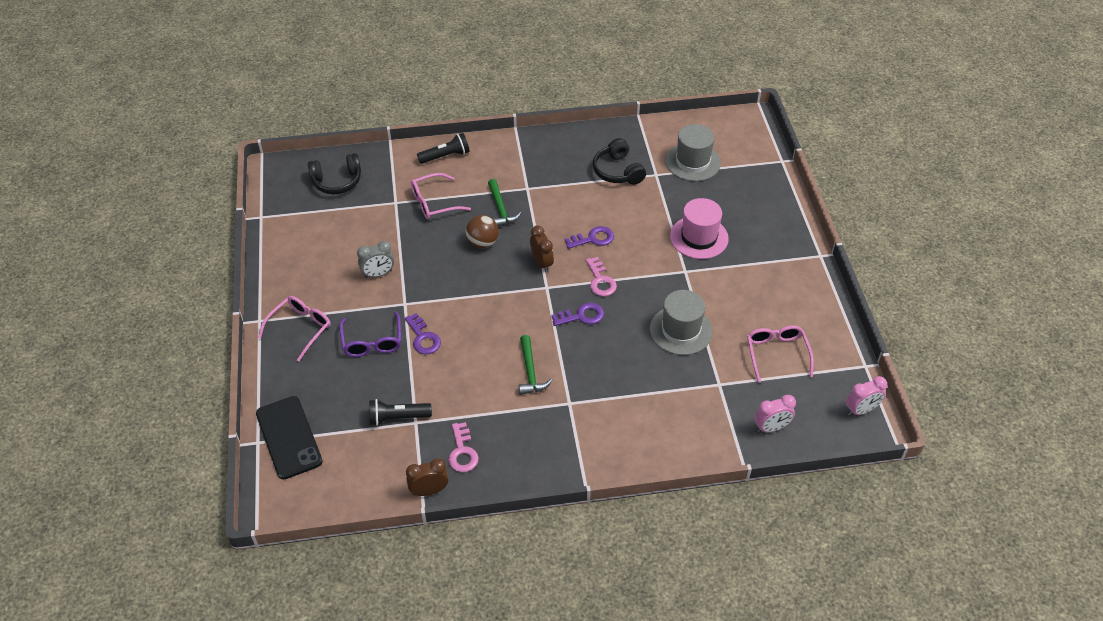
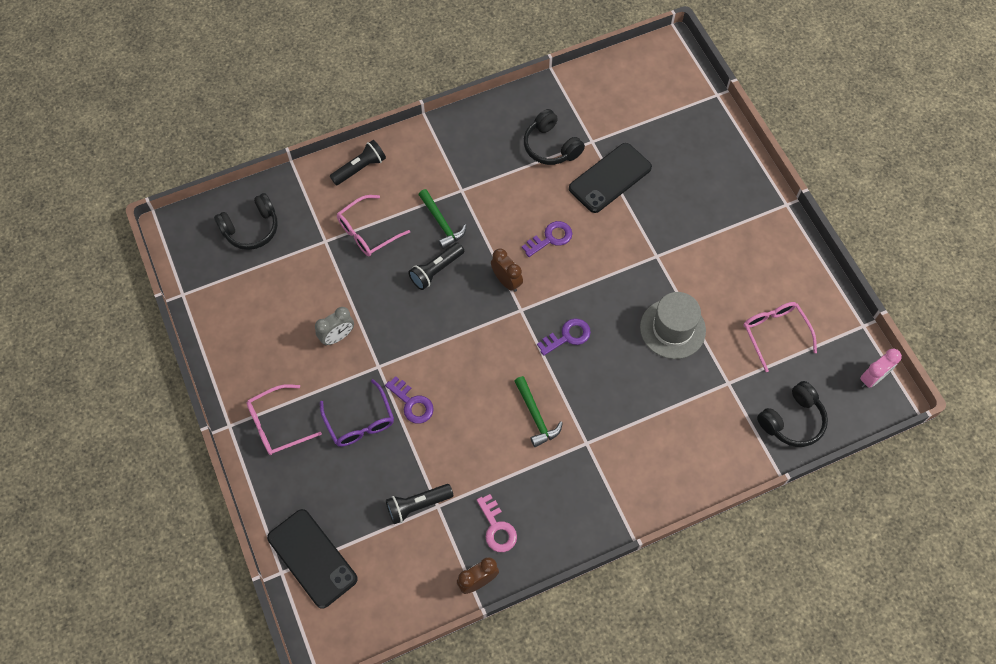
camera: 15 degrees left, 15 degrees up
(300, 328) = (277, 425): pink glasses -> pink glasses turned 135 degrees counterclockwise
(482, 243) = (436, 270): brown ball -> black flashlight
(600, 280) = (574, 288): pink key -> none
(662, 204) = (610, 178): none -> black phone
(692, 162) = (626, 117): grey hat -> none
(699, 237) = (659, 211): pink hat -> none
(771, 427) = (792, 420): pink clock -> black headphones

